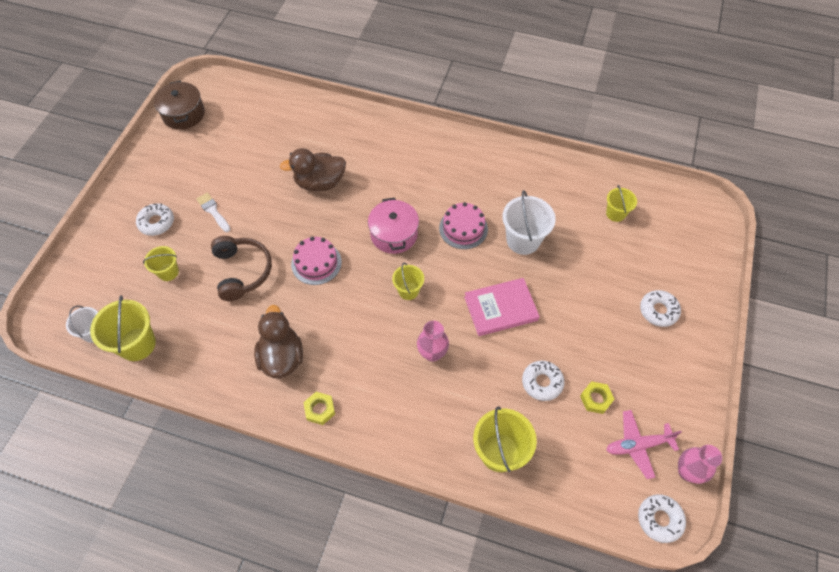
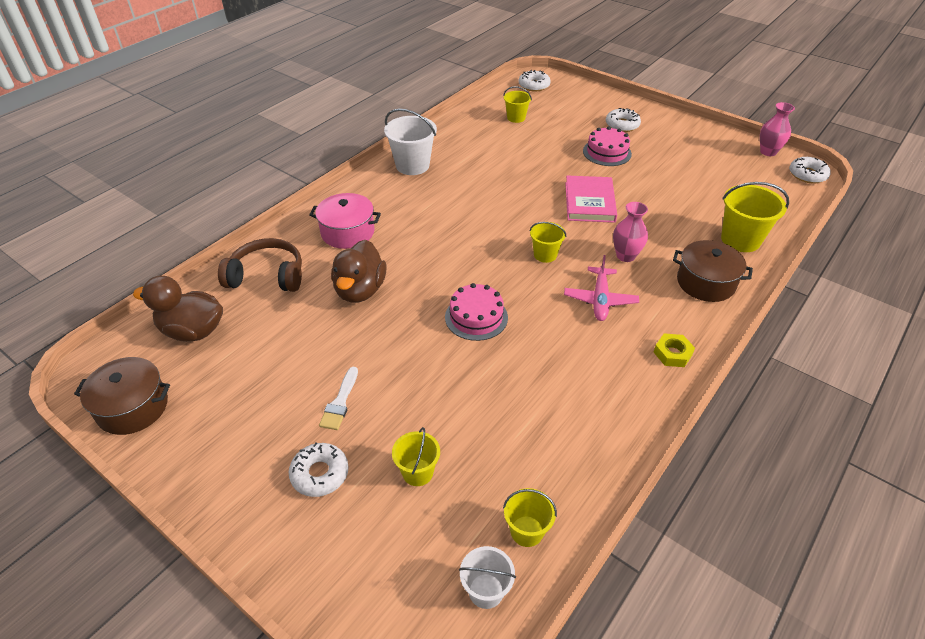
camera: 70 degrees left, 15 degrees down
(137, 344) = (526, 531): yellow bucket -> yellow bucket, size x0.59
(213, 211) = (340, 402): white brush -> white brush turned 60 degrees counterclockwise
(242, 271) = (456, 388): brown headphones -> brown headphones (267, 276)
(282, 357) = (596, 373): brown duck -> brown duck (193, 331)
(394, 234) = (468, 249): pink pot -> pink pot (347, 232)
(420, 426) = (706, 282): none -> brown pot
(463, 228) = (486, 202): pink cake -> pink cake (607, 152)
(523, 240) = (519, 171): white bucket -> white bucket (412, 165)
(542, 382) = (674, 199): white donut -> white donut (534, 85)
(596, 399) = (697, 175): yellow nut -> none
(637, 445) = (743, 167): pink plane -> pink plane (600, 300)

